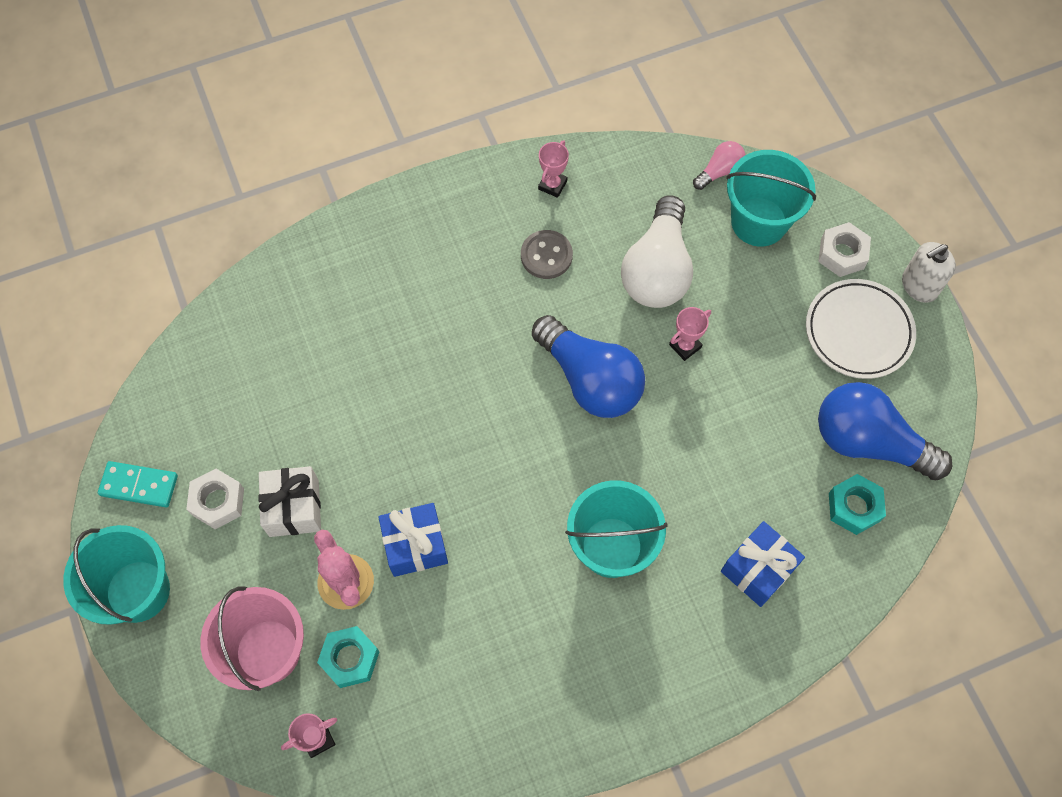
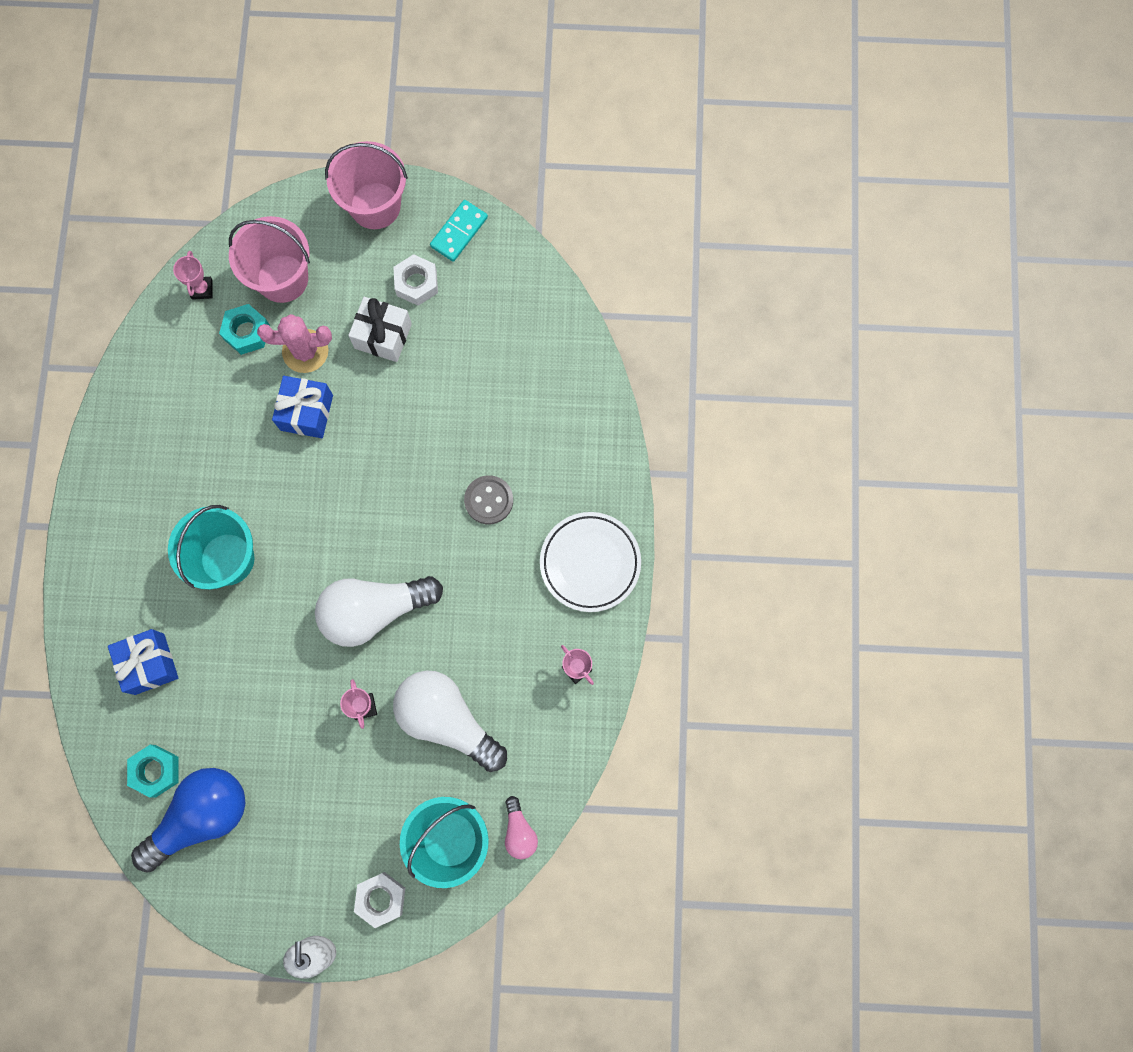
camera: 115 degrees right, 10 degrees up
(138, 591) = (375, 206): turquoise bucket -> pink bucket
(546, 255) = (507, 629): grey button -> grey button (489, 500)
(590, 379) = (374, 610): blue light bulb -> white light bulb
(858, 331) = (301, 868): white plate -> white plate (590, 563)

